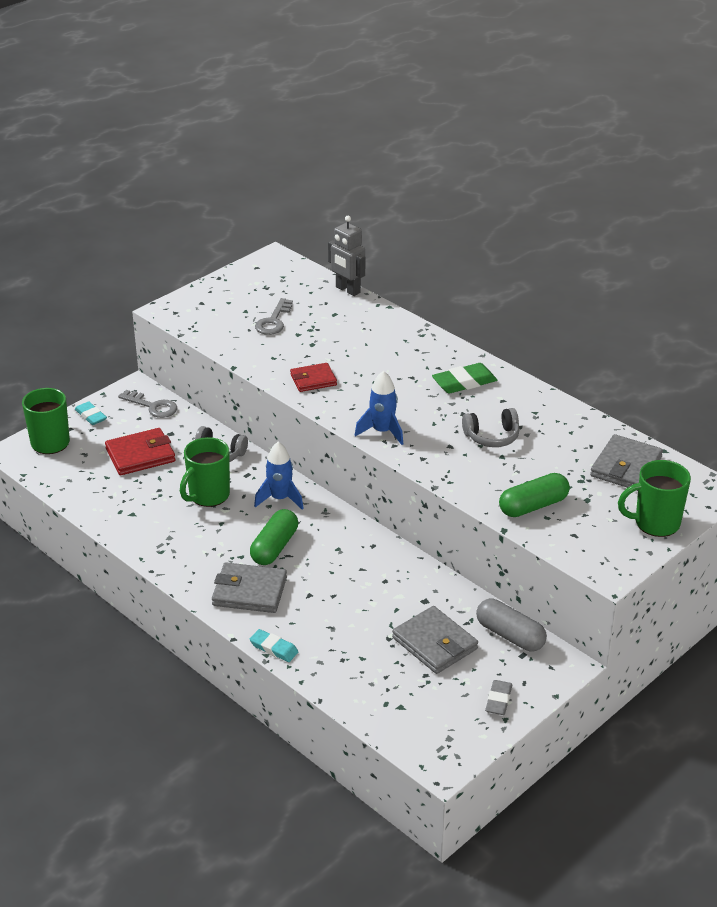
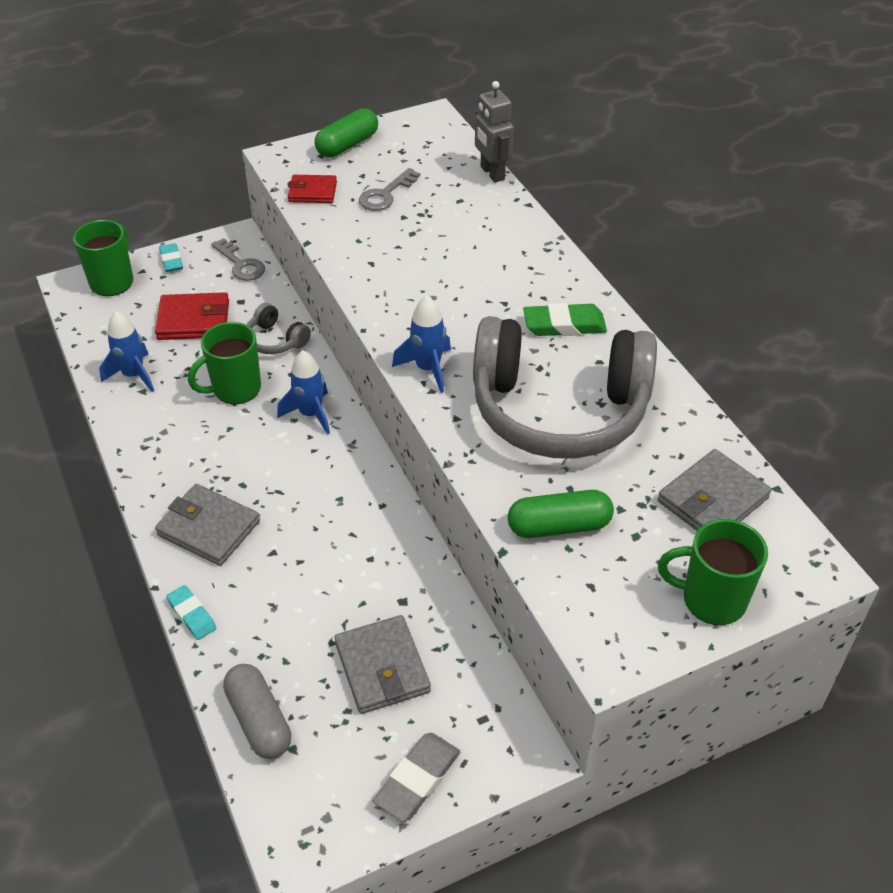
camera: 20 degrees right, 10 degrees up
(117, 504) = (133, 375): none -> blue rocket
(274, 547) = (269, 476): green capsule -> green capsule (347, 145)
(313, 380) = (386, 279): red wallet -> red wallet (312, 192)
(492, 436) = (559, 409): grey headphones -> grey headphones, size x2.48
(498, 700) = (417, 780): grey eraser -> grey eraser, size x1.50
(510, 635) = (481, 684): grey capsule -> grey capsule (259, 720)

